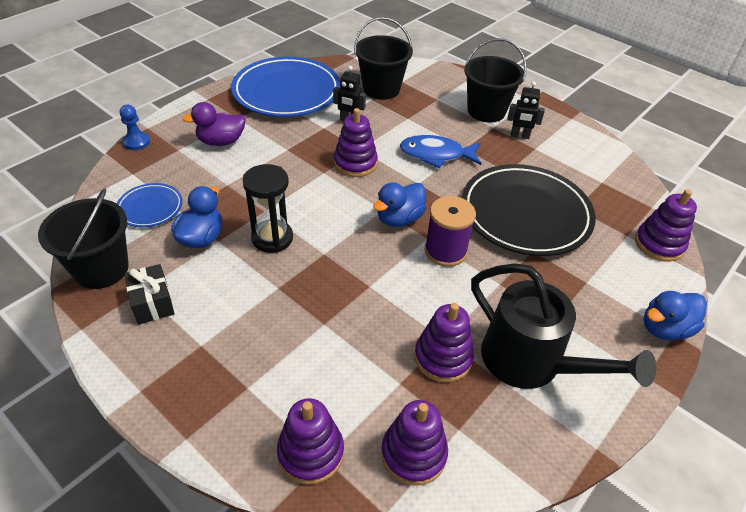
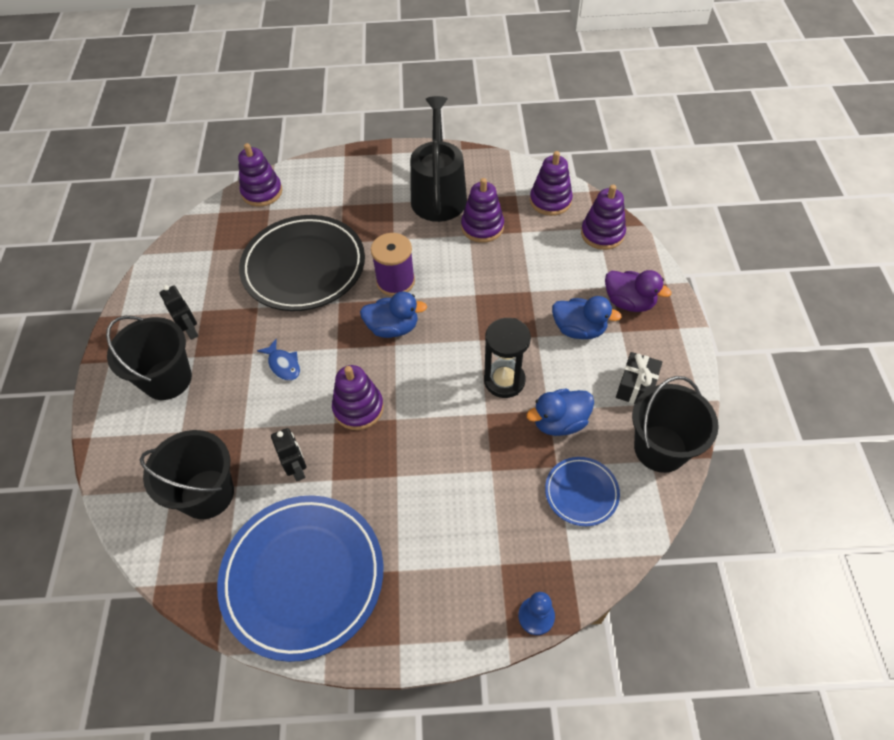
camera: 130 degrees left, 10 degrees up
(221, 141) = (448, 541): purple duck -> purple duck (629, 302)
(436, 155) = (283, 365): blue fish -> blue fish, size x0.59
(665, 328) = (344, 160): blue duck -> blue duck (579, 329)

